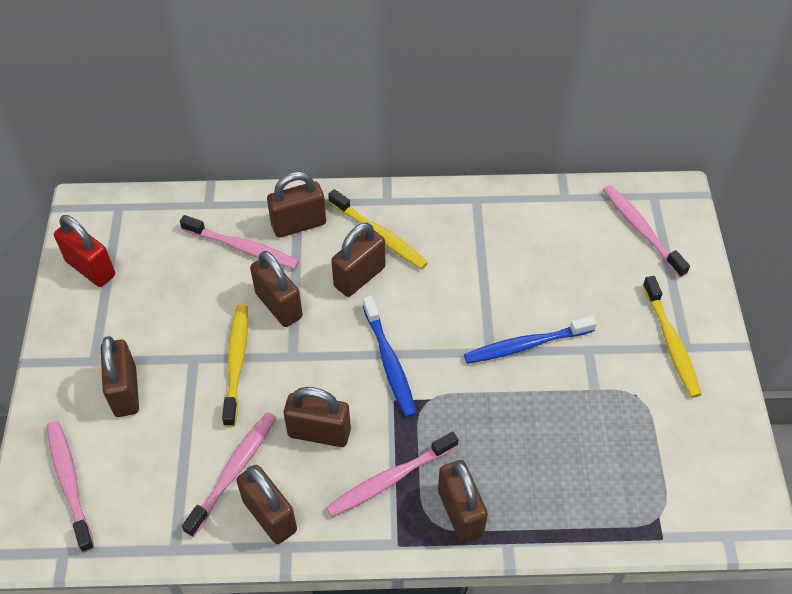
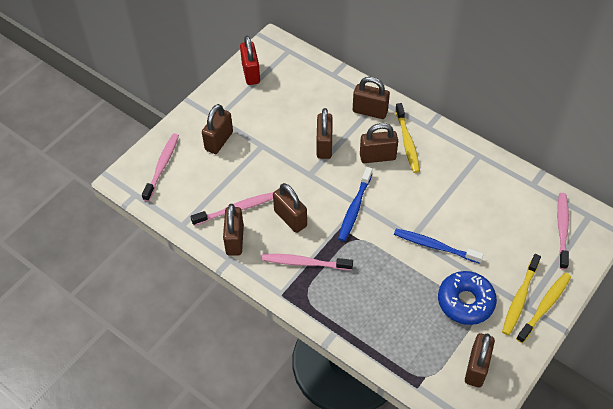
camera: 40 degrees right, 0 degrees up
(236, 362) = (280, 160): yellow toothbrush -> yellow toothbrush (544, 306)
(242, 248) = (331, 106): pink toothbrush -> none
(460, 512) = (324, 301): brown padlock -> brown padlock (476, 368)
(619, 389) = (465, 302): none -> blue donut

